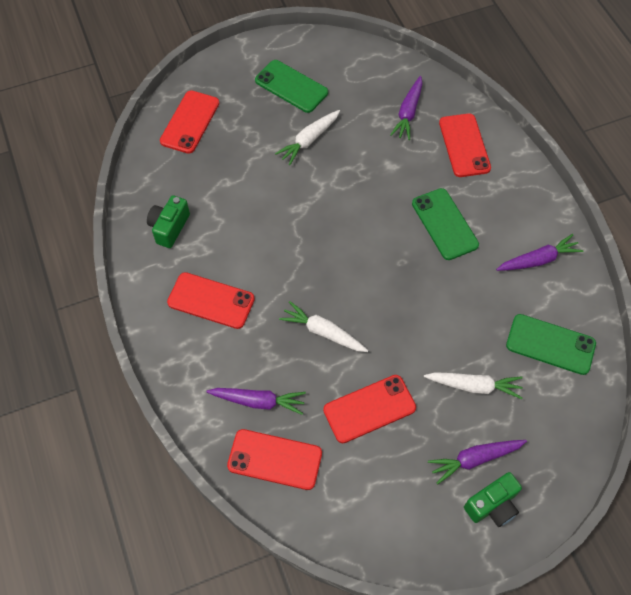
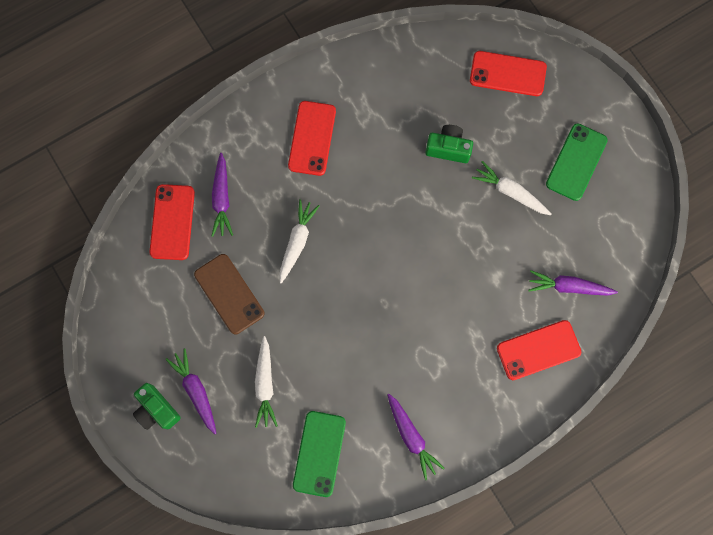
camera: 80 degrees right, 15 degrees up
(169, 227) = (382, 84): green camera -> green camera (448, 148)
(369, 409) = (229, 294): red phone -> brown phone
(444, 224) = (435, 339): green phone -> none

